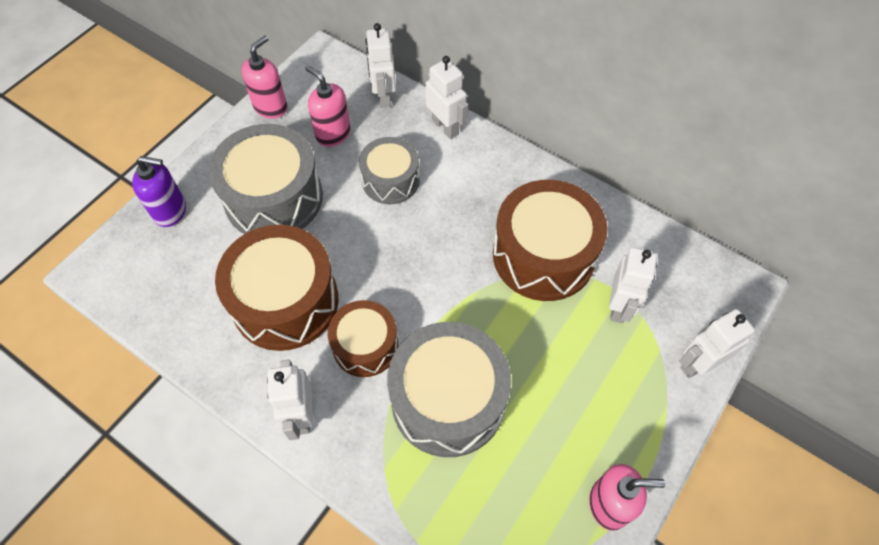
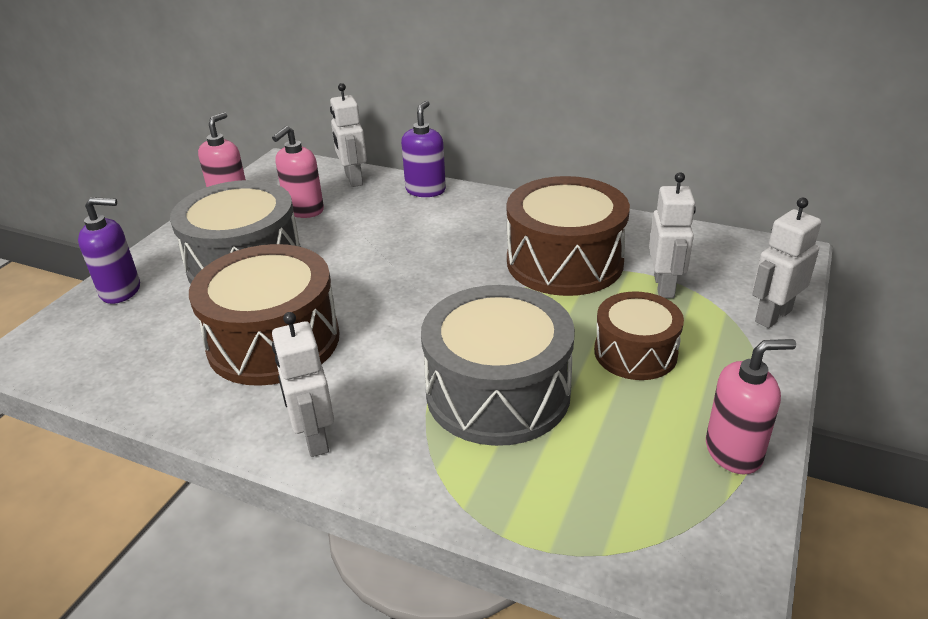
camera: 10 degrees left, 25 degrees down
(333, 134) = (304, 210): pink soap dispenser -> pink soap dispenser turned 90 degrees counterclockwise
(365, 346) = (382, 362): brown drum -> brown drum (635, 352)
(390, 180) = (377, 233): grey drum -> none
(445, 127) = (425, 190): white robot -> purple soap dispenser

